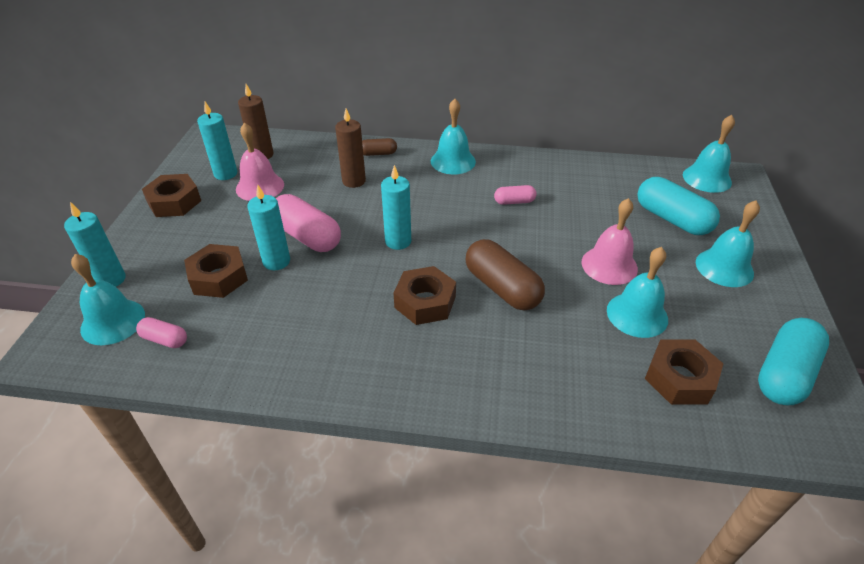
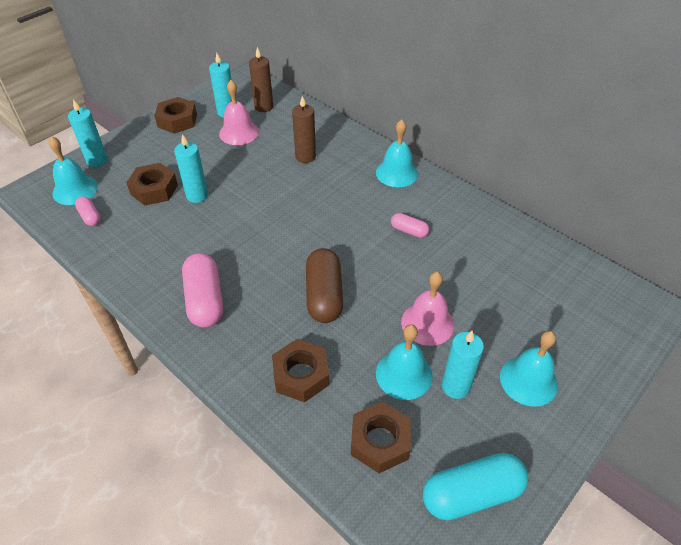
camera: 35 degrees right, 5 degrees up
(307, 236) = (233, 186): pink capsule -> pink capsule (205, 300)
(378, 153) = (345, 141): brown capsule -> none
(398, 241) = (288, 220): turquoise candle -> turquoise candle (455, 386)
(425, 302) = (260, 276): brown nut -> brown nut (301, 375)
(672, 219) = (531, 314): turquoise capsule -> none
(707, 178) = (614, 294): turquoise bell -> none

